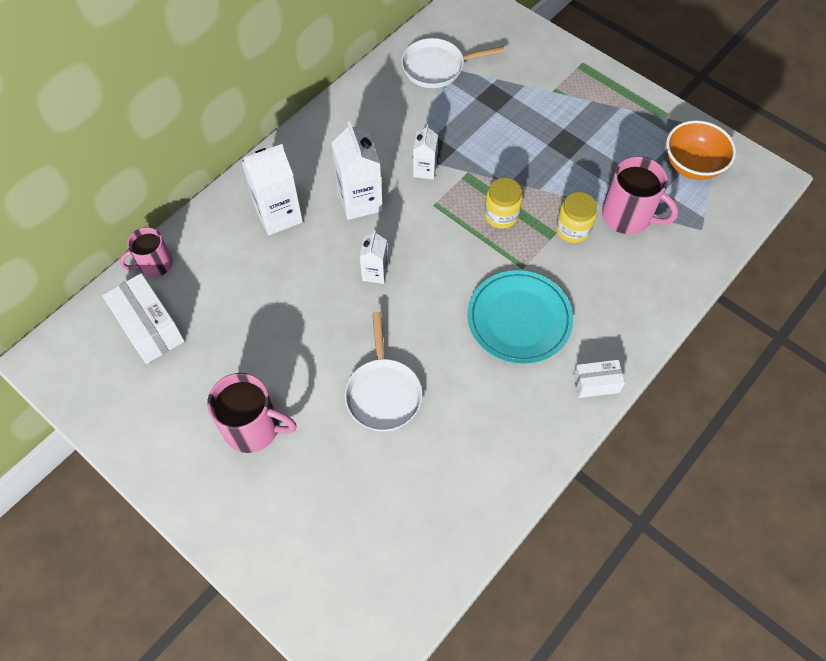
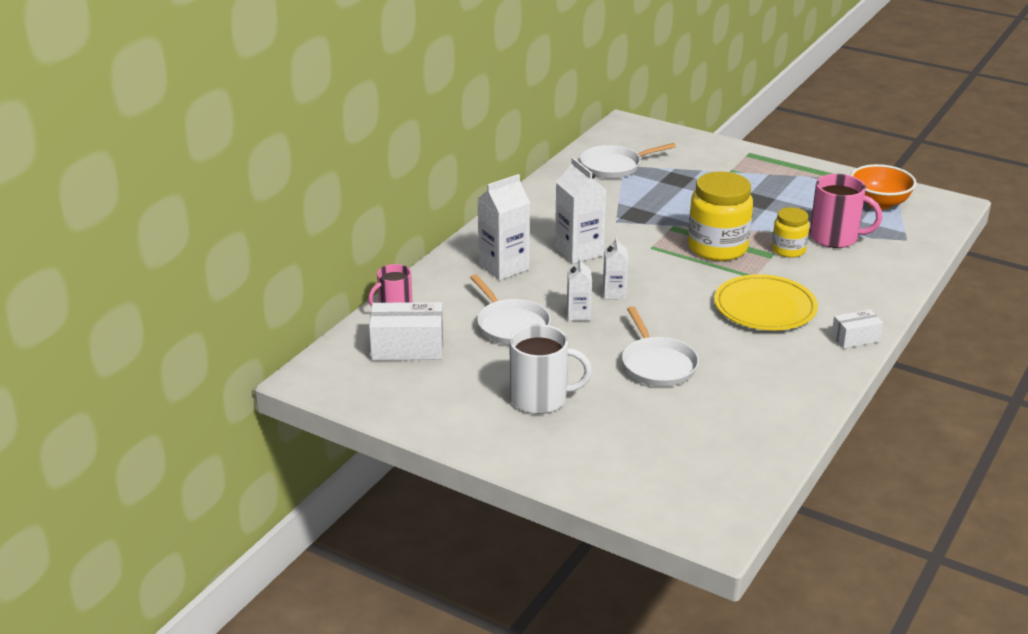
camera: 10 degrees left, 30 degrees down
(149, 327) = (407, 348): white box -> white box turned 45 degrees counterclockwise
(253, 427) = (541, 399): pink mug -> white mug
(258, 308) = (511, 325): none -> white pan
(425, 170) = (632, 227): white carton -> white carton (578, 314)
(501, 215) = (717, 248): yellow jar -> yellow jar, size x1.78
(519, 319) = (765, 307): turquoise plate -> yellow plate

